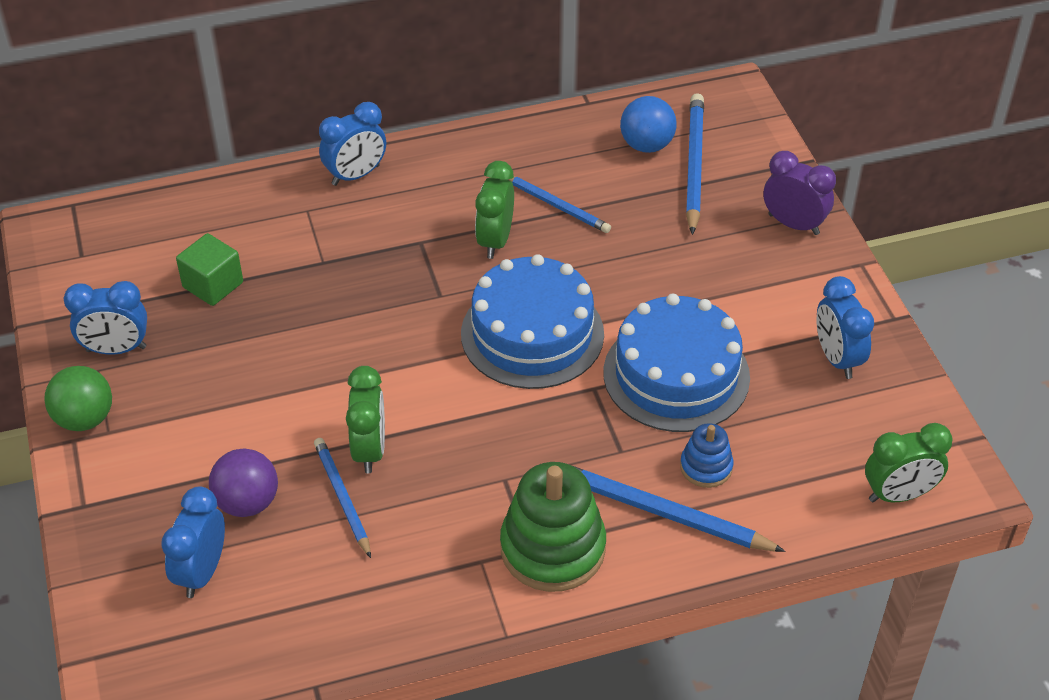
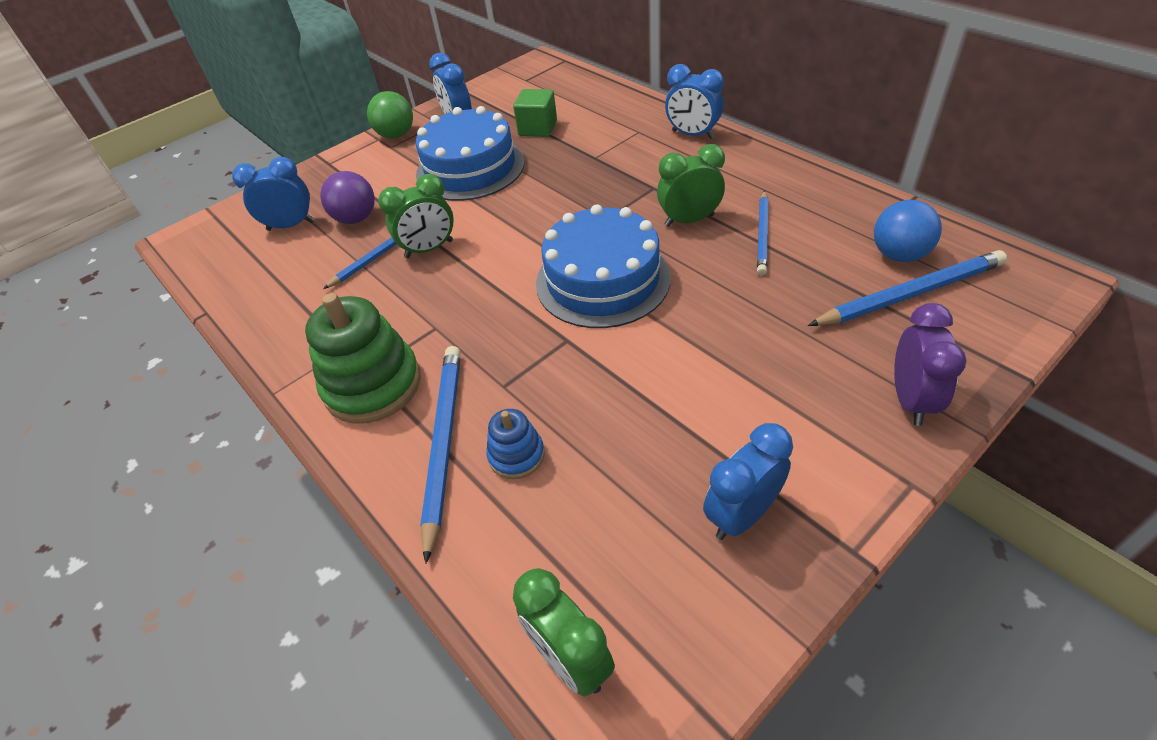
camera: 70 degrees right, 0 degrees up
(676, 374) = (621, 388): blue cake -> blue cake (470, 168)

